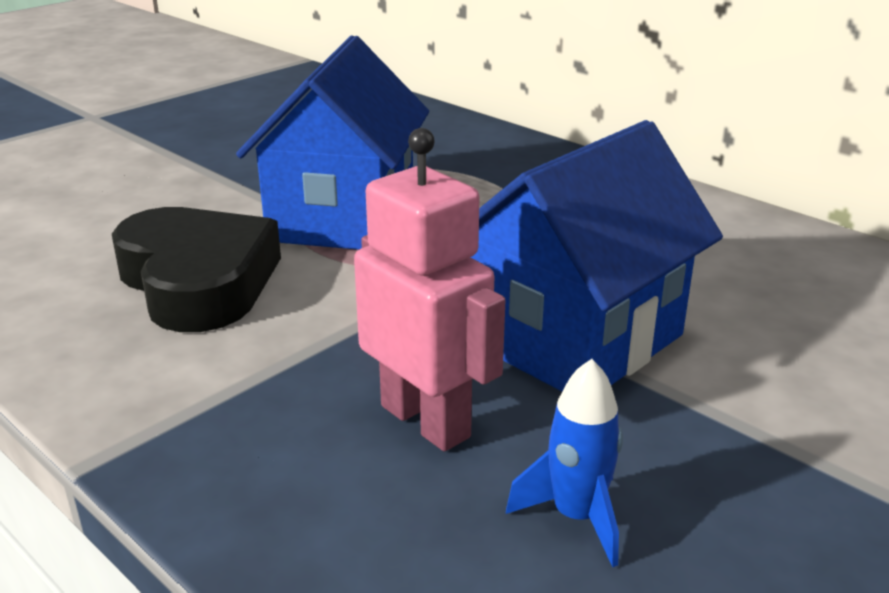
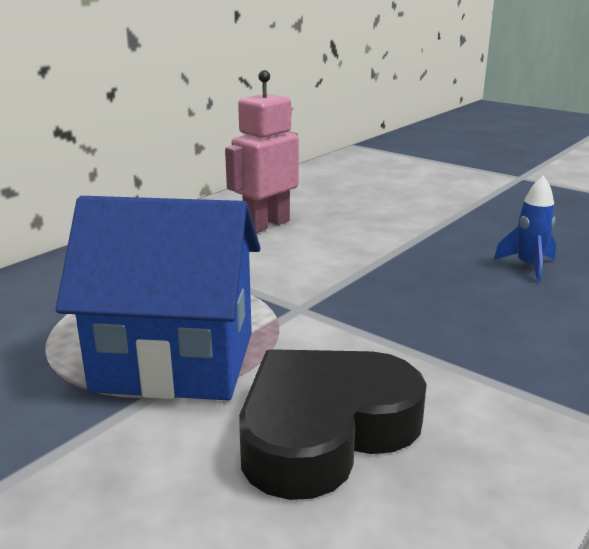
camera: 95 degrees left, 5 degrees down
(426, 421) = (478, 304): pink robot -> pink robot (266, 224)
(576, 339) = (365, 264): blue house -> none

